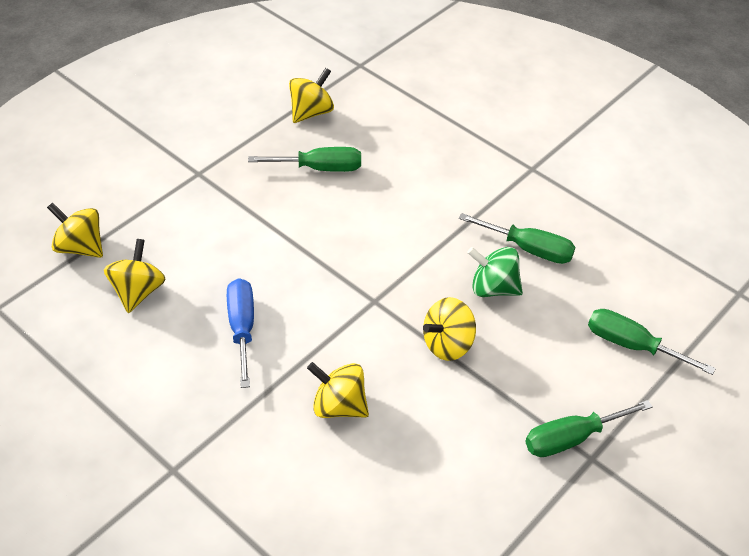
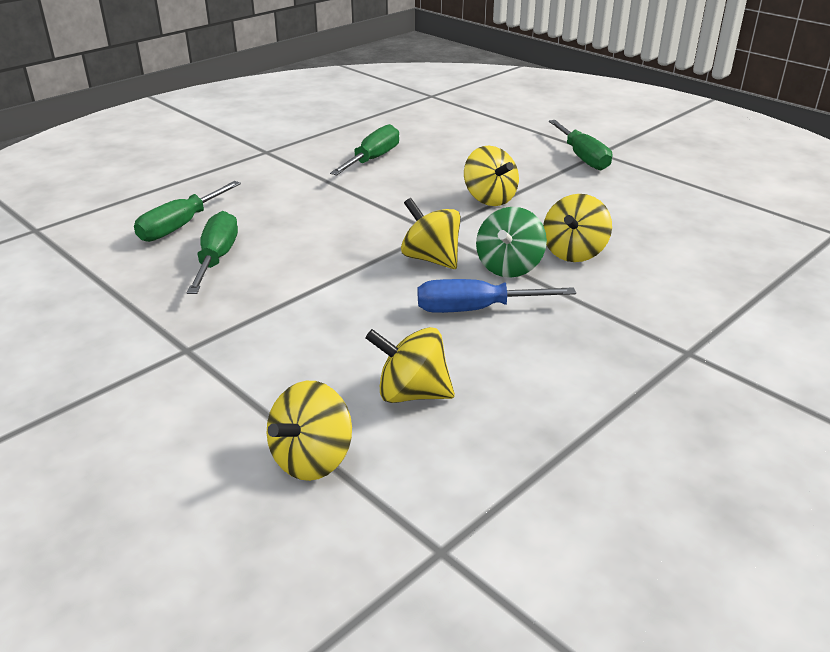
camera: 85 degrees left, 15 degrees down
(311, 112) = (106, 263): yellow spinning top -> yellow spinning top (431, 259)
(493, 288) = (420, 176): green spinning top -> green spinning top (509, 267)
(632, 345) = (485, 131): green screwdriver -> green screwdriver (180, 226)

